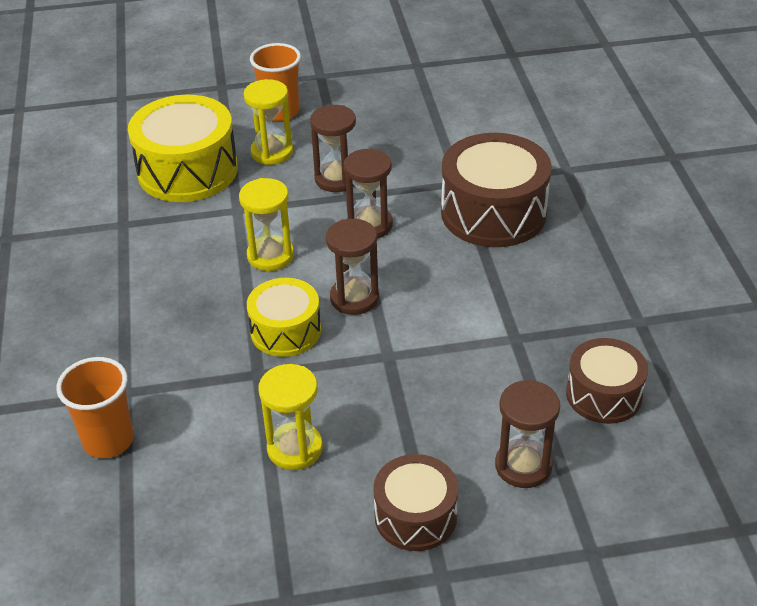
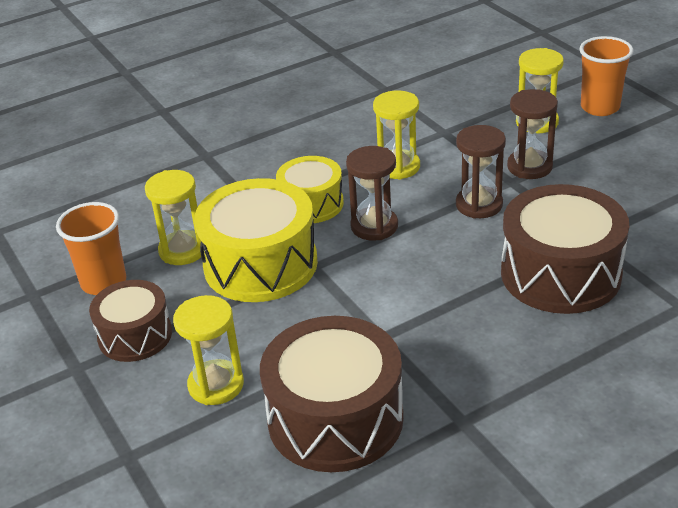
camera: 70 degrees right, 5 degrees down
(108, 440) = (155, 165): orange cup -> orange cup (104, 282)
(187, 170) = (474, 92): yellow drum -> yellow drum (260, 264)
(523, 466) = (216, 385): brown hourglass -> yellow hourglass
(603, 394) = (335, 418): brown drum -> brown drum, size x1.65

